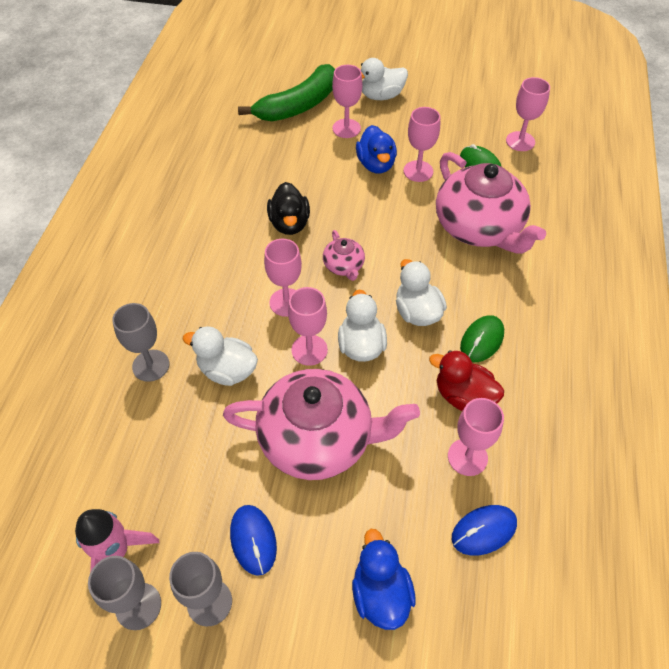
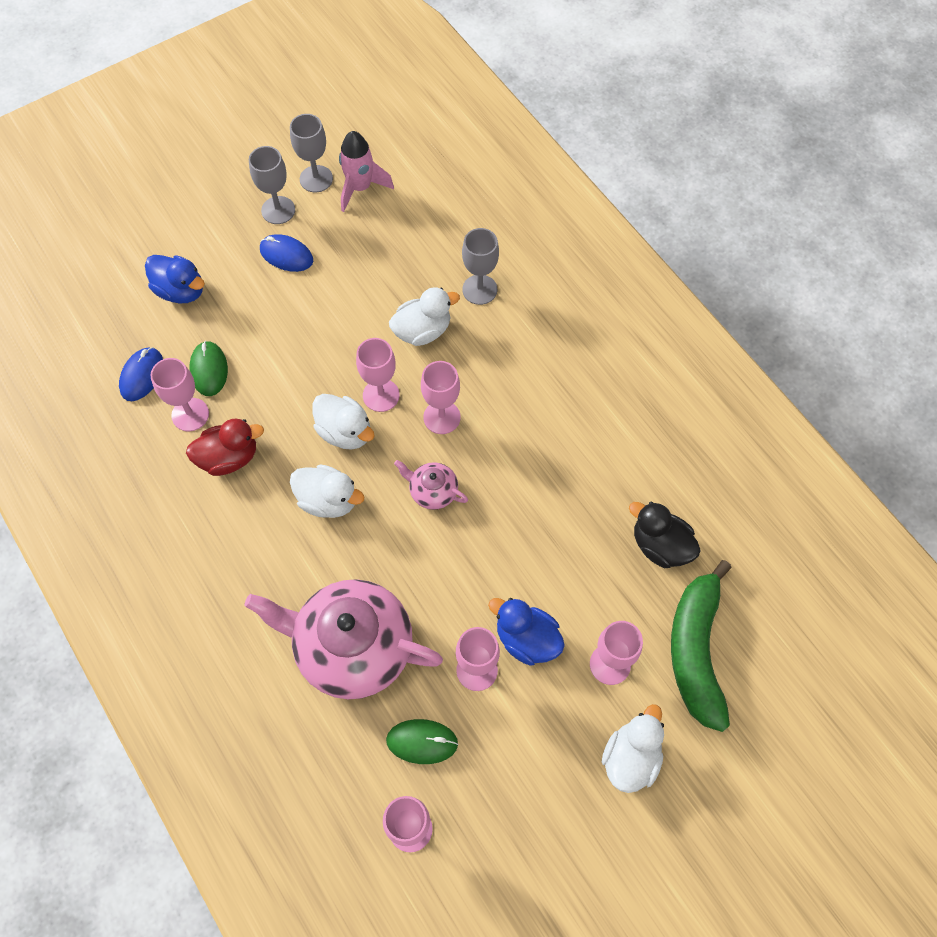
camera: 135 degrees right, 10 degrees up
(289, 224) = (526, 492): black duck -> black duck (660, 546)
(318, 439) = (307, 341): pink teapot -> none
(481, 340) = (252, 520): green mouse -> green mouse (209, 370)

